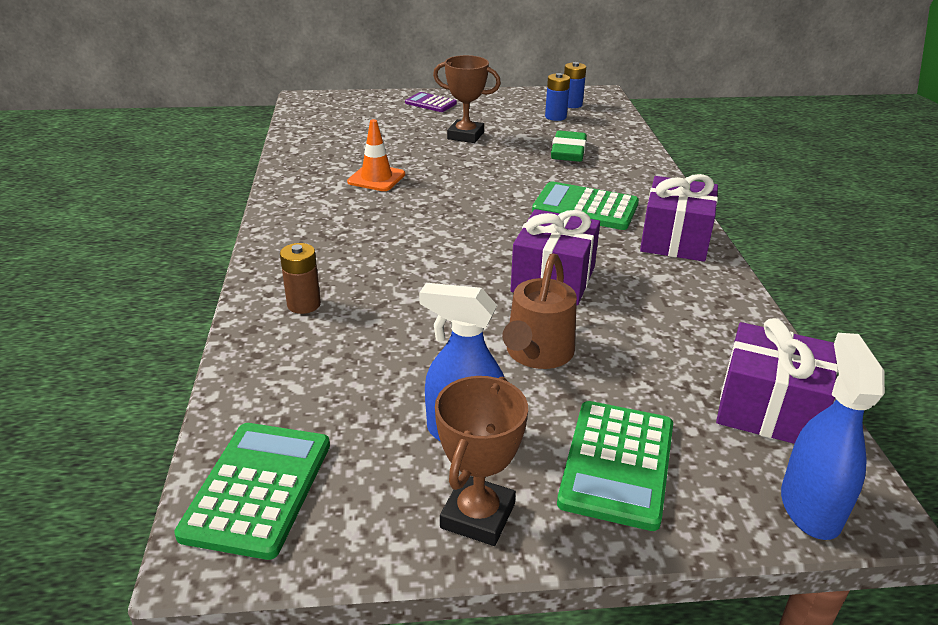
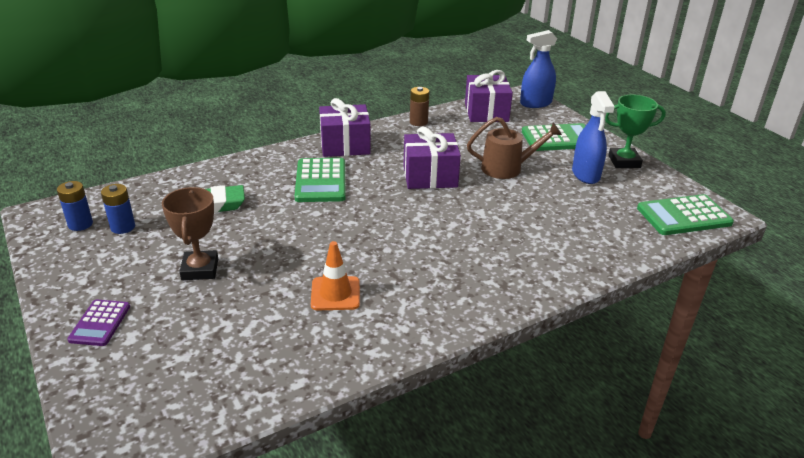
camera: 115 degrees left, 0 degrees up
(304, 304) = (549, 258): brown battery -> brown battery (418, 122)
(478, 516) = (624, 161): brown trophy -> green trophy

